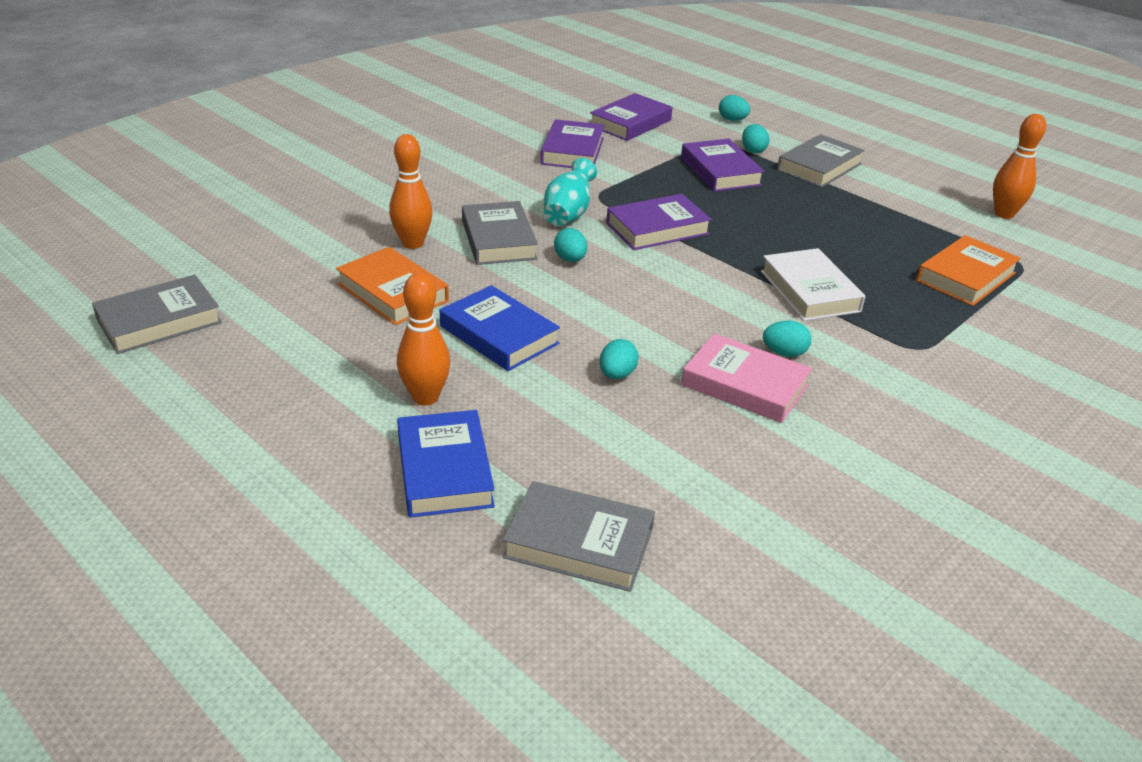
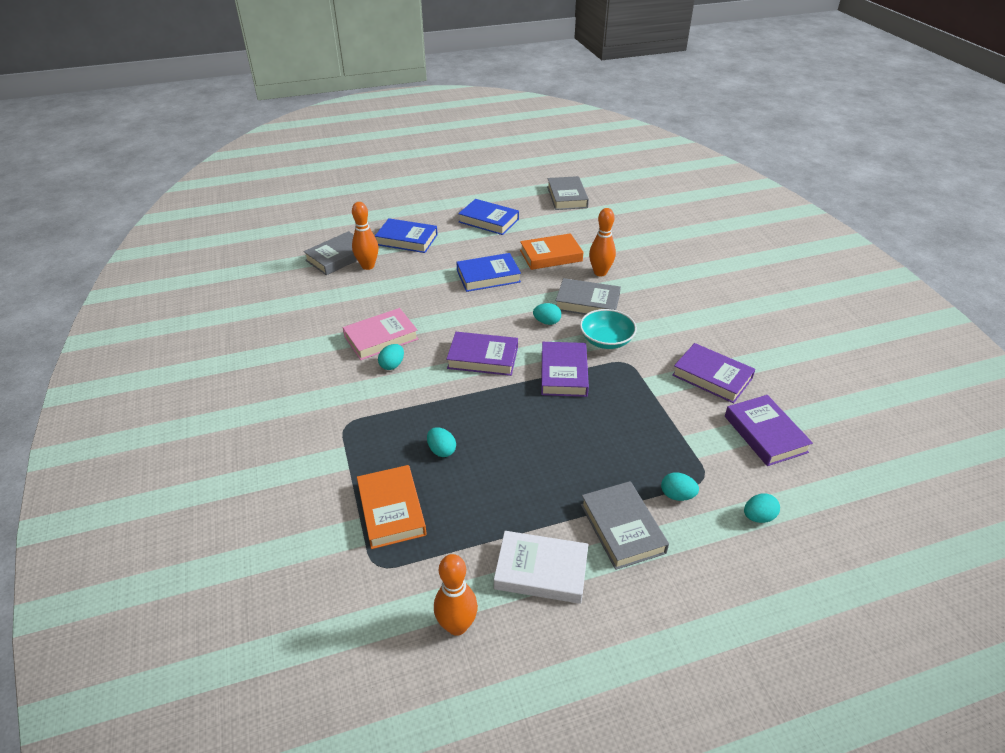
camera: 120 degrees right, 5 degrees up
(305, 387) = (488, 221): none -> blue book
(425, 397) = (457, 246): orange bowling pin -> orange bowling pin (368, 266)
(568, 214) = (606, 340): turquoise vase -> turquoise bowl
(617, 374) = (426, 301): turquoise egg -> turquoise egg (441, 450)
(720, 171) = (641, 450): purple book -> purple book (483, 358)
(809, 291) = (440, 409): white book -> white book (541, 571)

